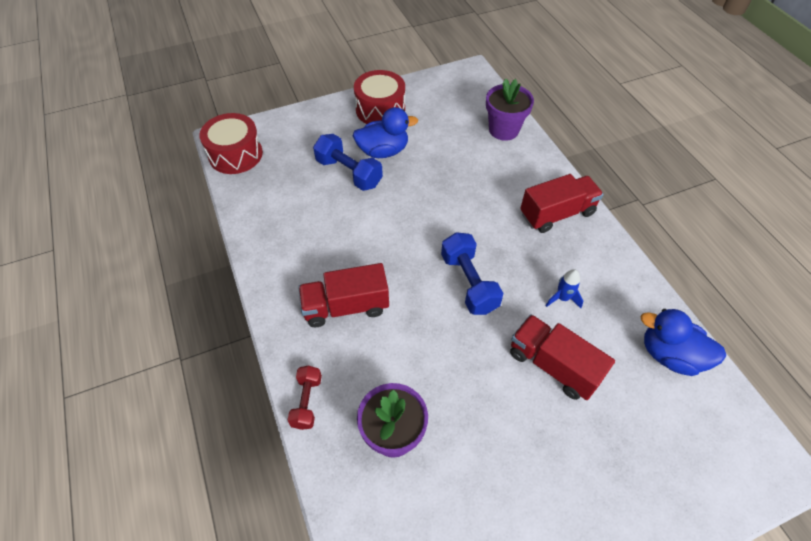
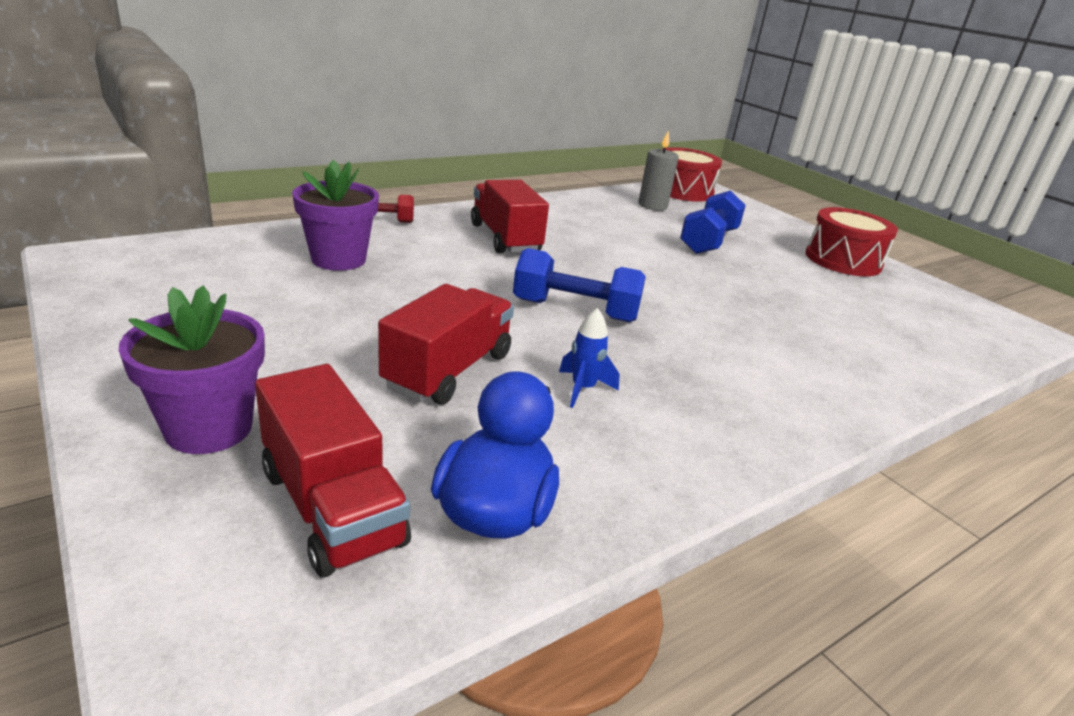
camera: 75 degrees right, 25 degrees down
(272, 186) = (652, 205): none -> grey candle
(383, 151) = (767, 261): blue duck -> none
(469, 283) = (575, 310): blue dumbbell -> blue dumbbell turned 45 degrees clockwise
(503, 130) = (921, 354): purple flower pot -> purple flower pot (208, 428)
(557, 214) = (770, 397): red truck -> red truck (332, 507)

